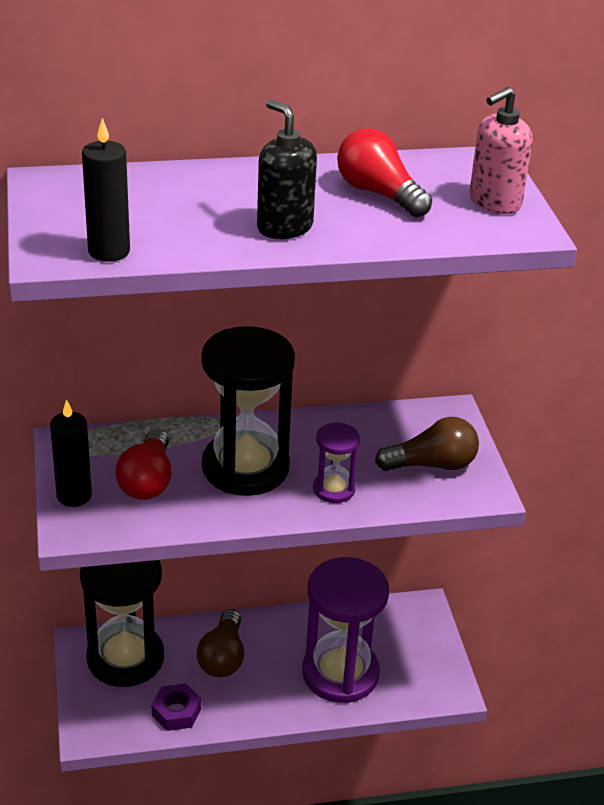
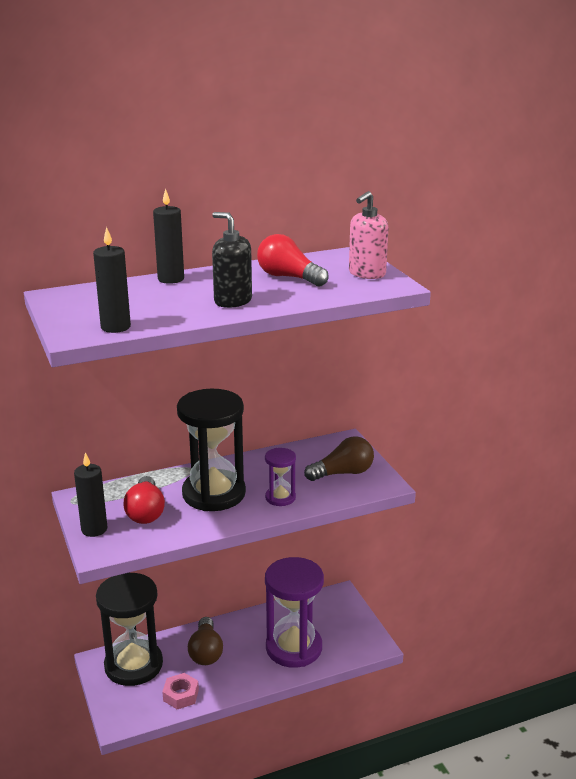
camera: 10 degrees left, 10 degrees down
(176, 712) = (181, 695): purple nut -> pink nut
(212, 174) = (171, 279): none -> black candle

